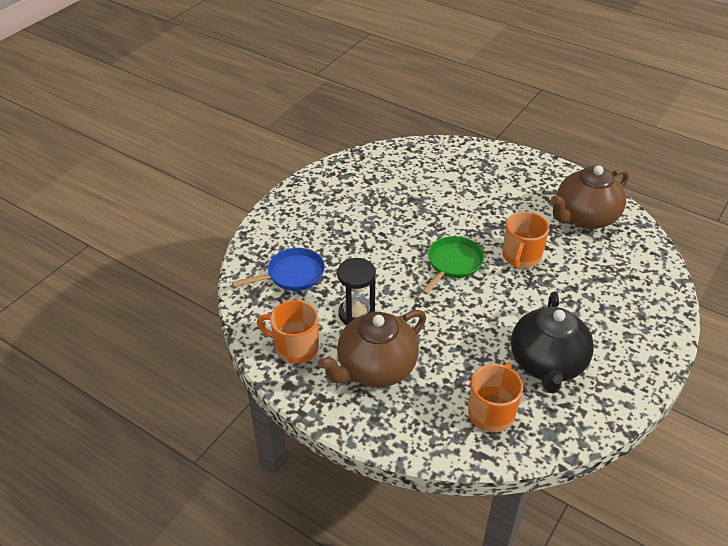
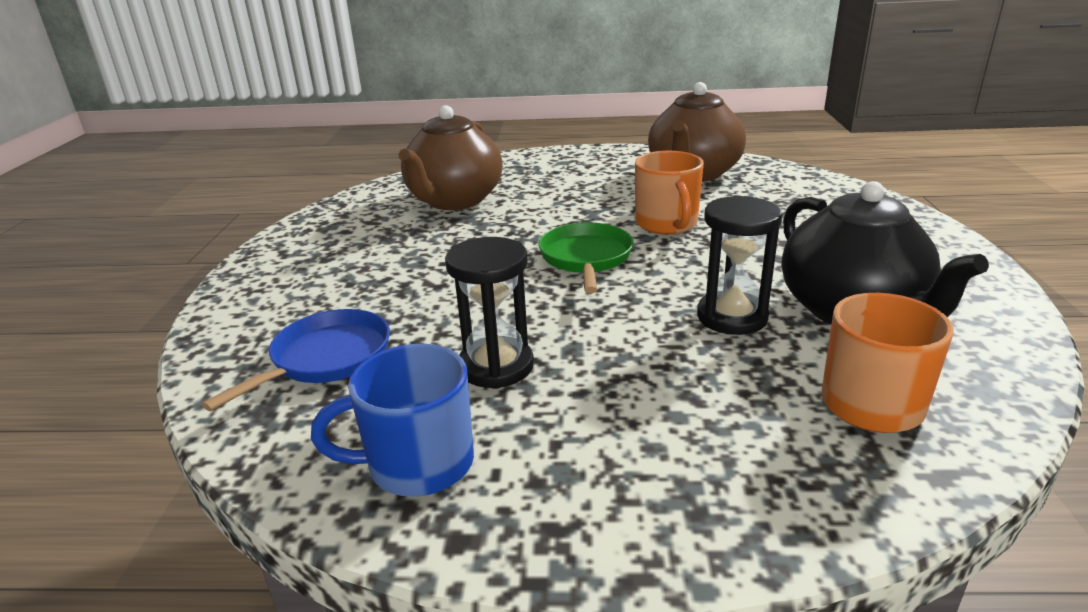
camera: 30 degrees left, 15 degrees down
(295, 347) = (418, 464): orange mug -> blue mug
(375, 368) = (609, 428): brown teapot -> brown teapot (454, 200)
(485, 338) = (732, 317): none -> black hourglass

